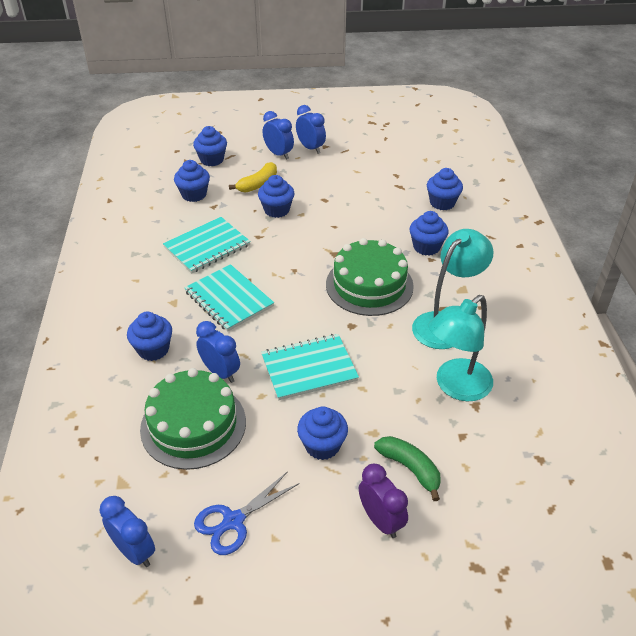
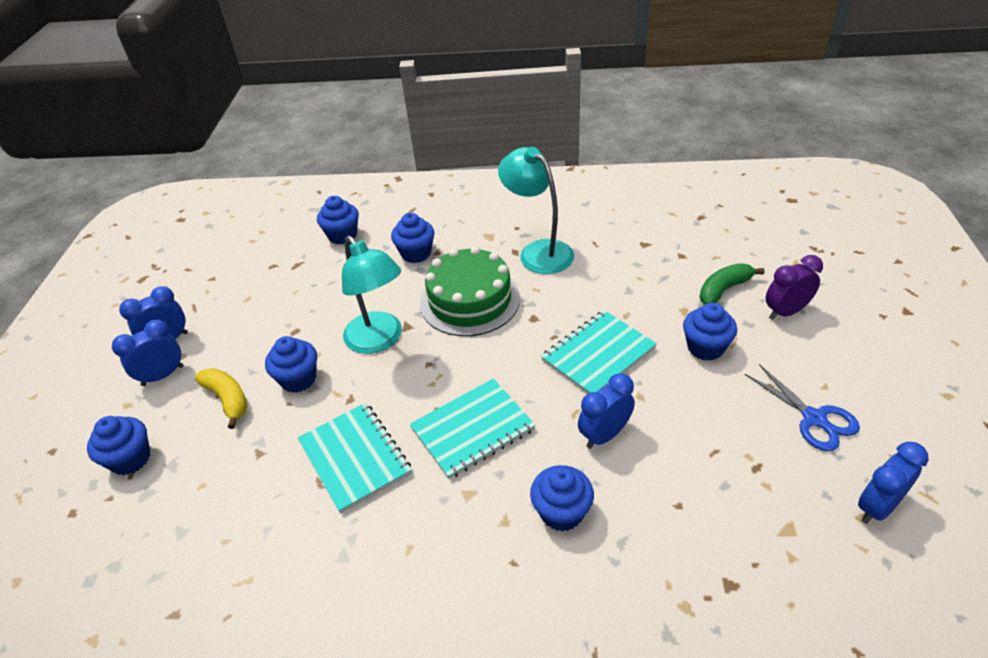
camera: 80 degrees left, 0 degrees up
(193, 425) = (690, 459): green cake -> none
(194, 194) = (217, 480): blue cupcake -> none
(309, 368) = (598, 354): turquoise notebook -> turquoise notebook turned 60 degrees clockwise
(456, 387) = (622, 253): turquoise lamp -> turquoise lamp (379, 340)

